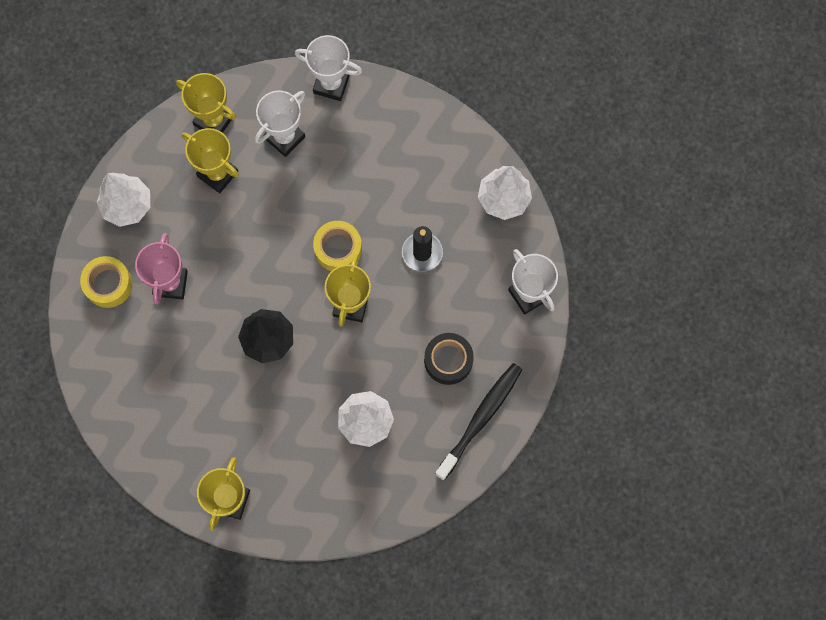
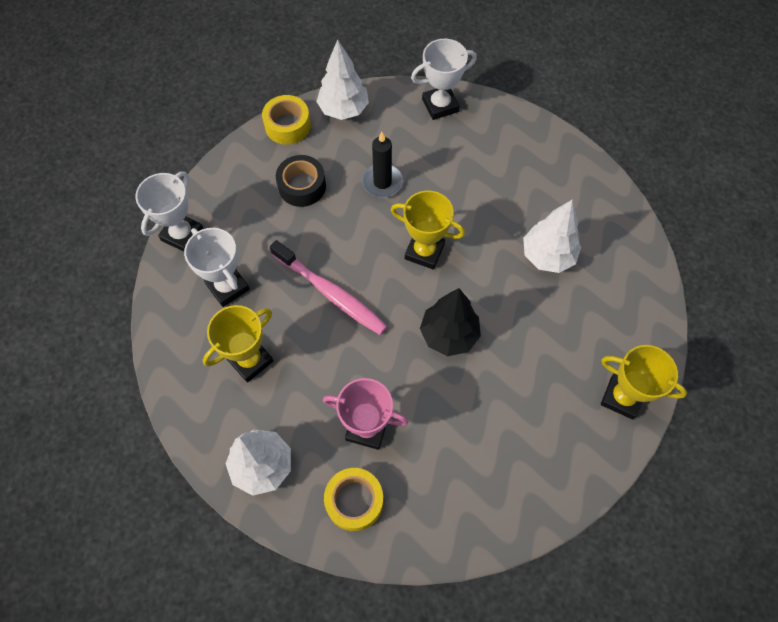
camera: 80 degrees left, 10 degrees down
(213, 121) = (186, 356): yellow trophy -> none
(293, 228) = (331, 293): none -> pink toothbrush
(338, 249) = (362, 254): yellow tape -> yellow tape (287, 125)
(448, 360) = (494, 177): black tape -> black tape (302, 186)
(480, 419) = (554, 160): black toothbrush -> none

